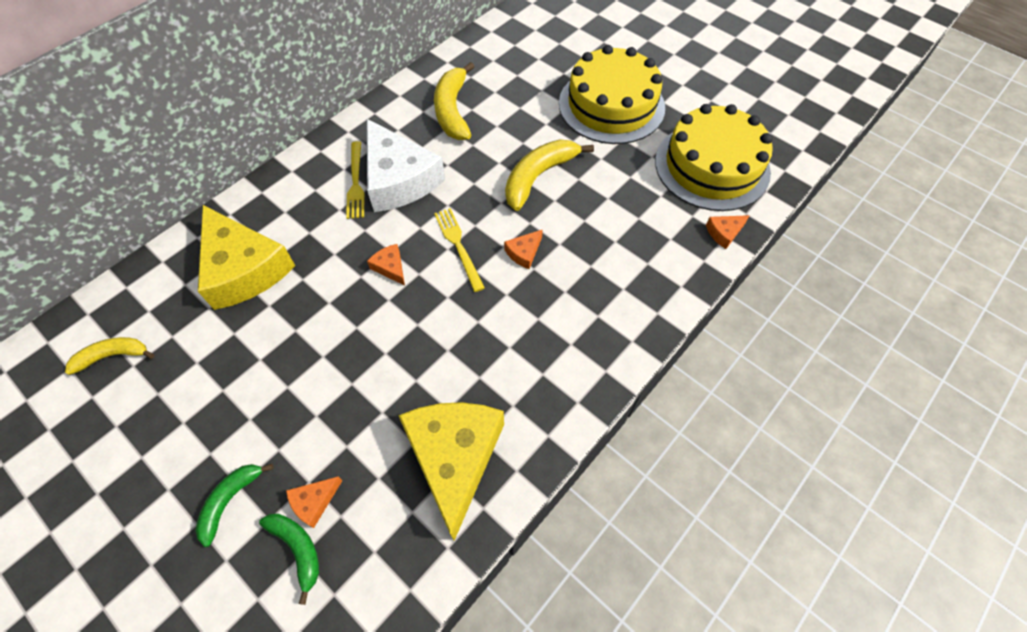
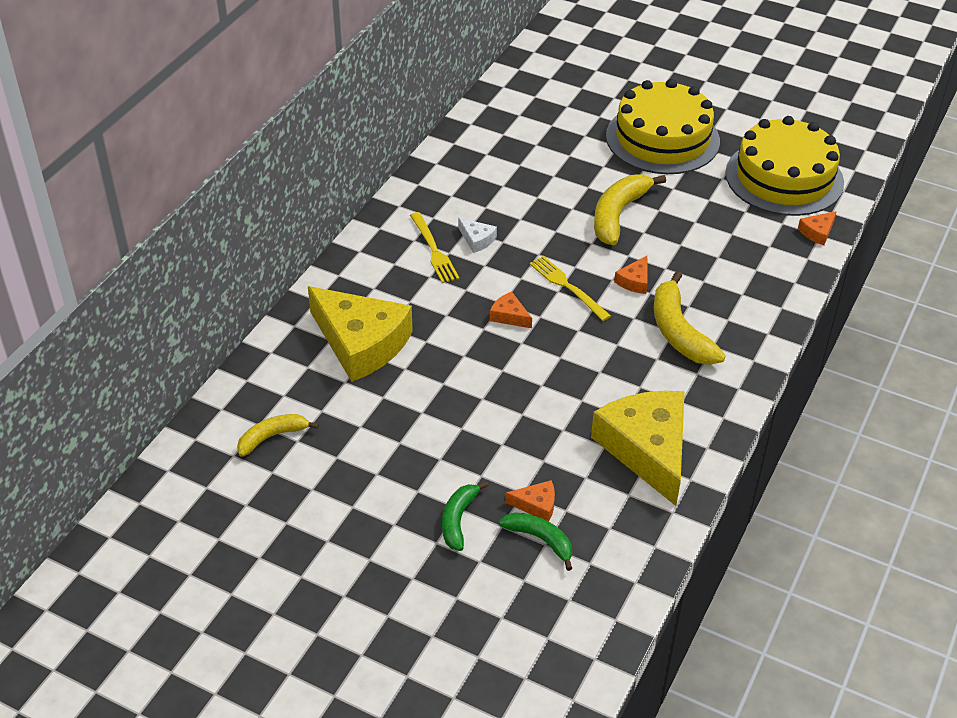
camera: 15 degrees left, 15 degrees down
(314, 502) = (536, 505): orange cheese -> orange cheese turned 120 degrees counterclockwise
(399, 179) = (477, 240): white cheese -> white cheese, size x0.40
(452, 110) = (500, 169): yellow banana -> yellow banana (679, 332)

